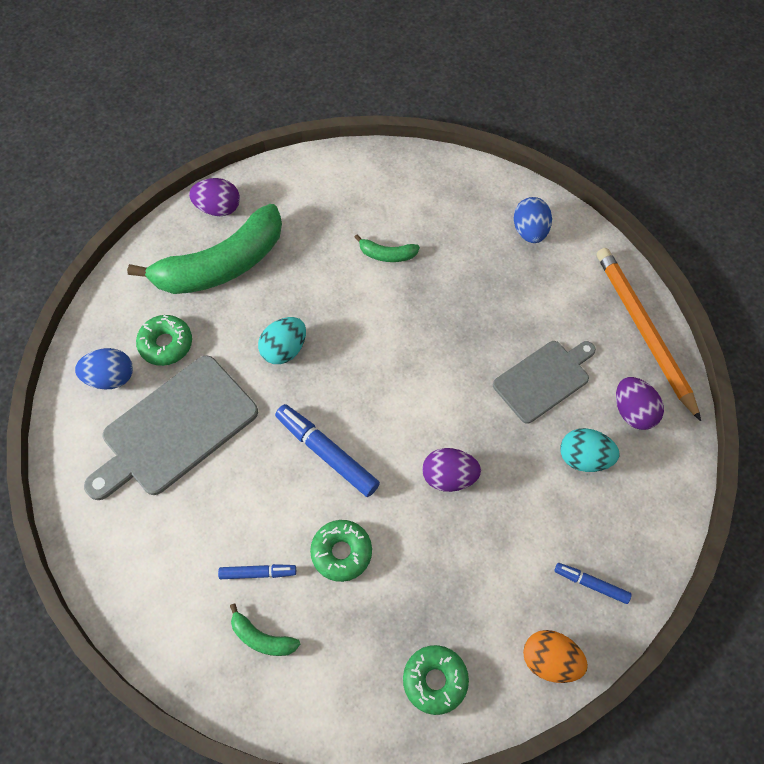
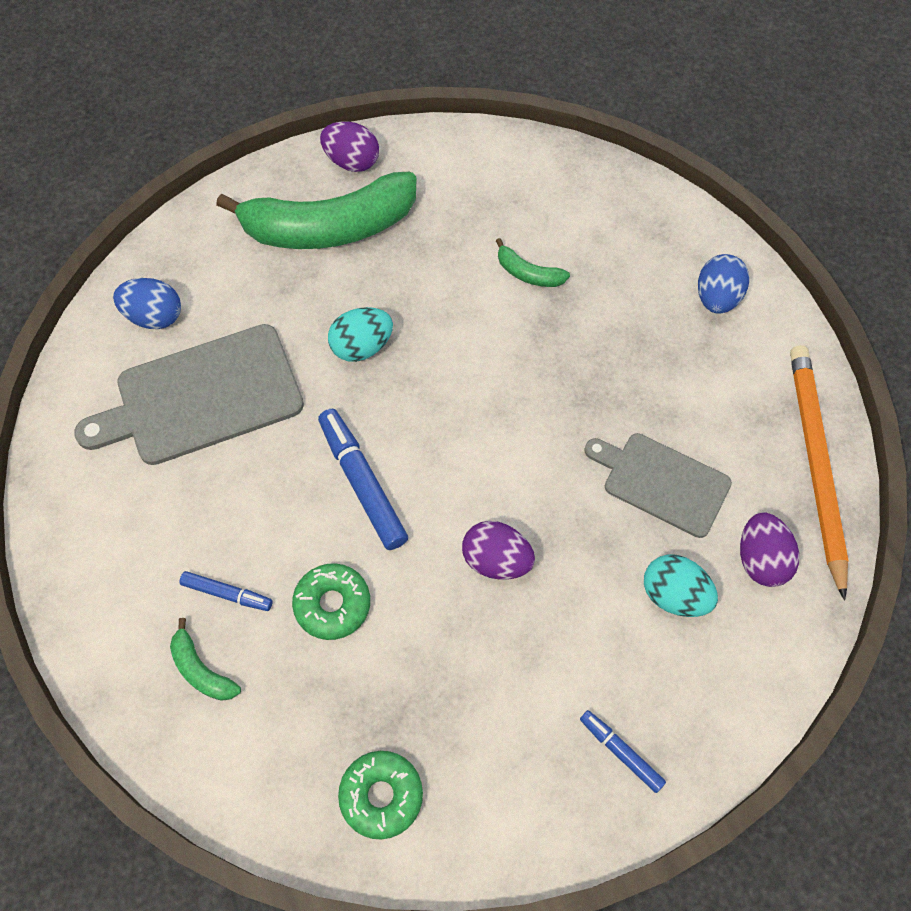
camera: 20 degrees right, 0 degrees up
(166, 344) = (230, 298): green donut -> none
(543, 379) = (661, 482): grey cutting board -> grey cutting board turned 135 degrees counterclockwise
(550, 660) = (531, 825): orange egg -> none

